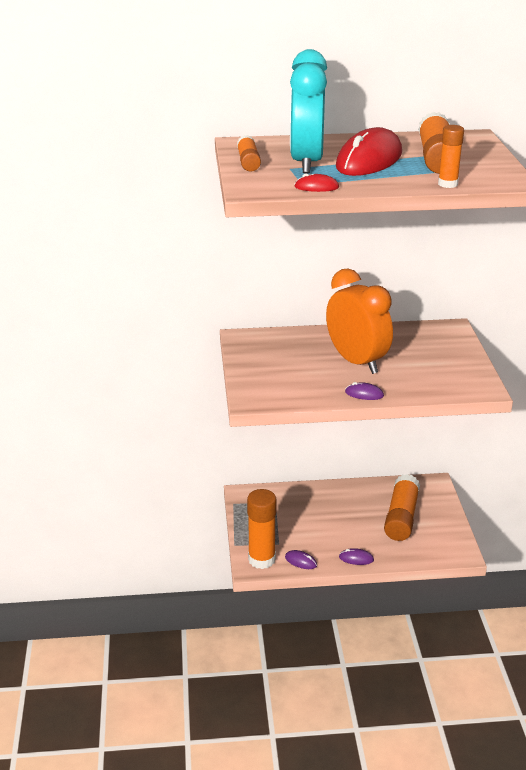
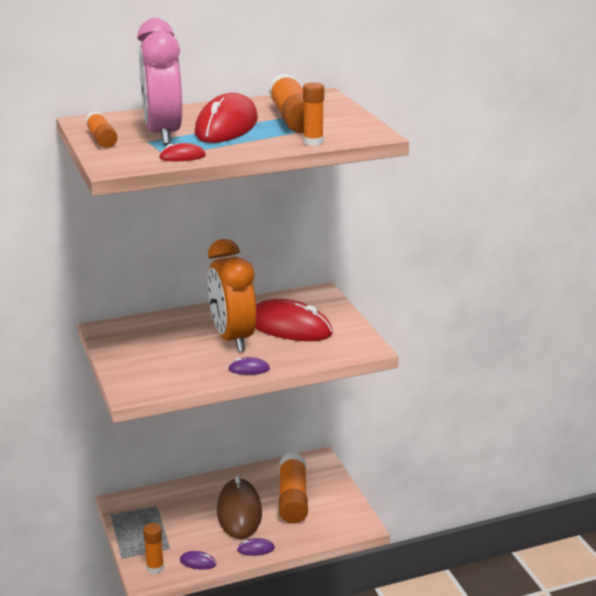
camera: 15 degrees left, 5 degrees down
(261, 559) = (155, 568): orange glue stick -> orange glue stick, size x0.58
(306, 163) = (163, 134): turquoise clock -> pink clock
(349, 521) = (239, 512): none -> brown mouse
(356, 362) = (232, 338): orange clock -> orange clock turned 150 degrees counterclockwise
(413, 358) = (289, 327): none -> red mouse

